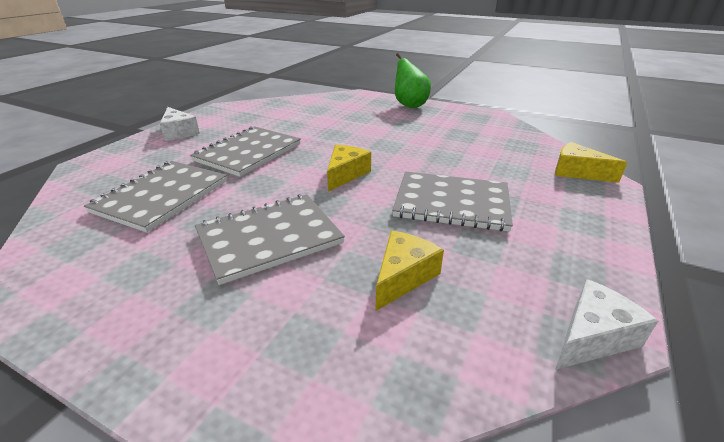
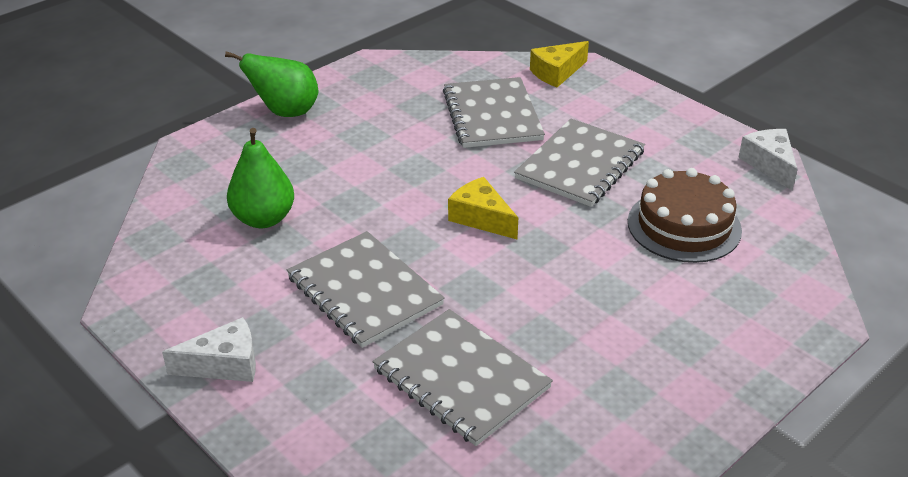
camera: 70 degrees left, 5 degrees up
(269, 238) = (596, 295): grey notebook -> grey notebook (492, 115)
(305, 118) = (263, 219): none -> green pear
(403, 276) = (684, 226): yellow cheese -> brown cake

